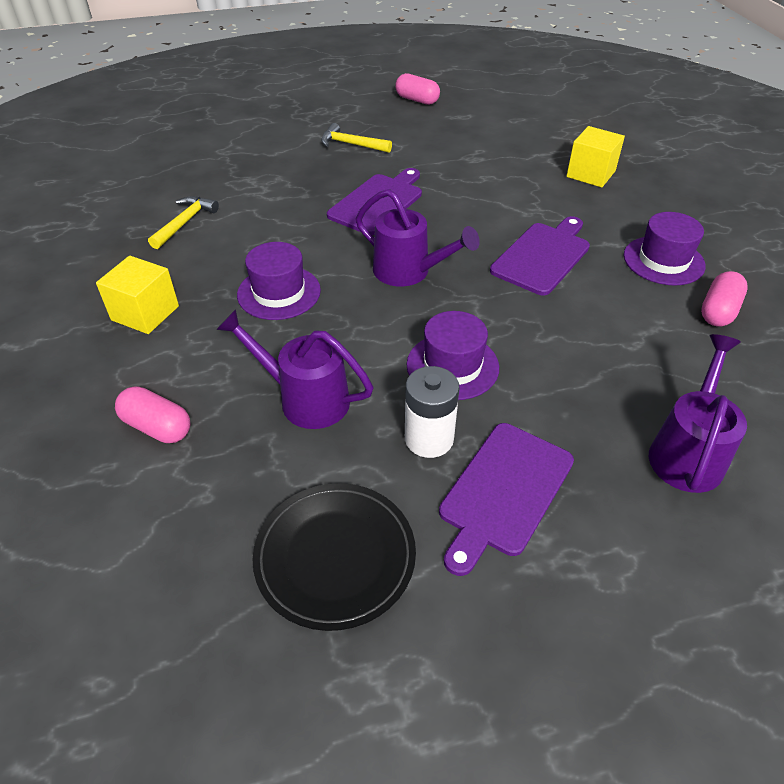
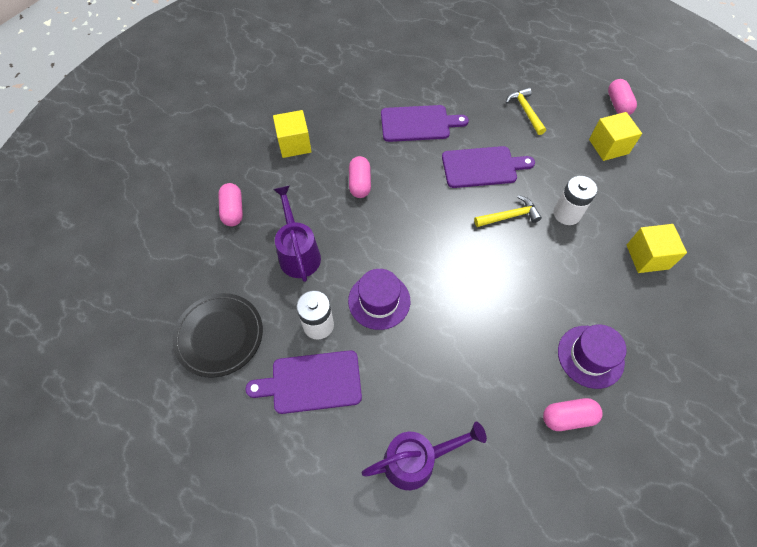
camera: 50 degrees right, 15 degrees up
(185, 222) = (372, 101): yellow hammer -> yellow hammer (509, 216)
(279, 292) = (360, 183): purple hat -> pink capsule
(409, 272) = (435, 227): purple watering can -> none
(453, 128) = (608, 146): none -> yellow cube
(495, 187) = (567, 214): none -> white battery
(543, 256) = (521, 284): purple cutting board -> purple cutting board (418, 124)

